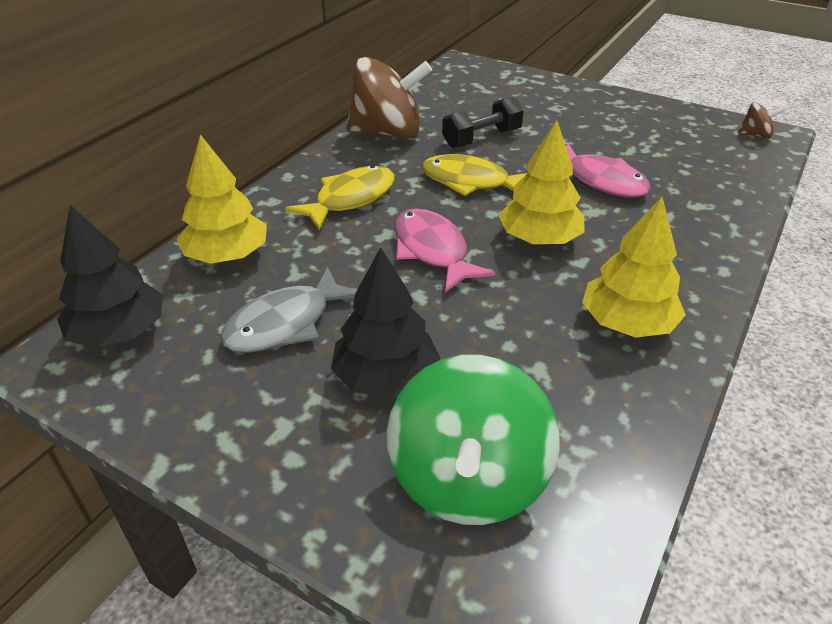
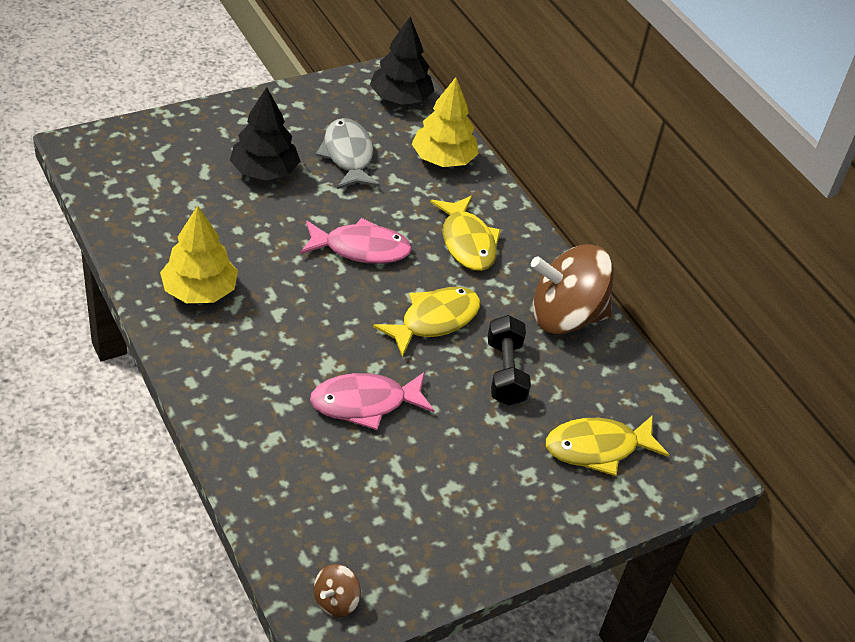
camera: 115 degrees right, 5 degrees up
(388, 133) = (565, 317): brown spinning top -> brown spinning top turned 60 degrees clockwise
(468, 479) = (170, 164): green spinning top -> none
(498, 93) = (597, 448): none -> yellow fish
(539, 239) = (323, 309): yellow tree -> none

